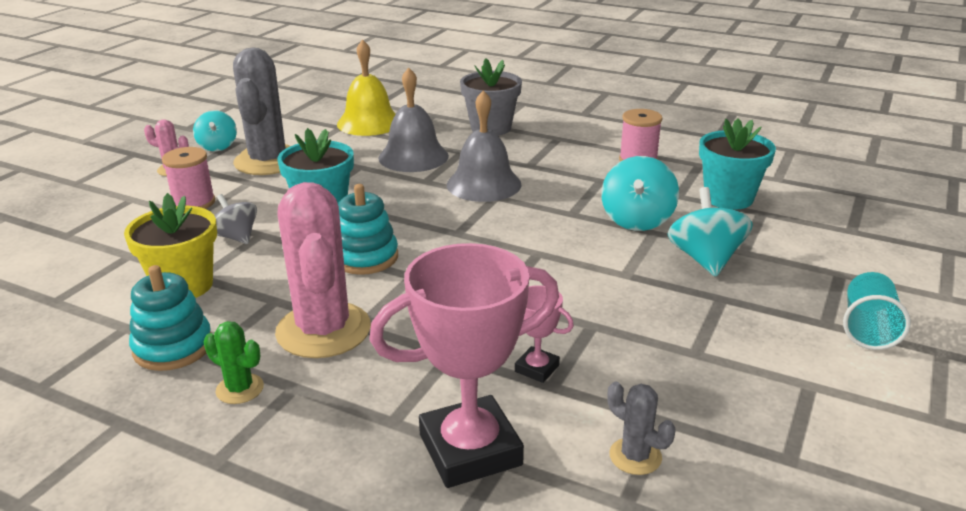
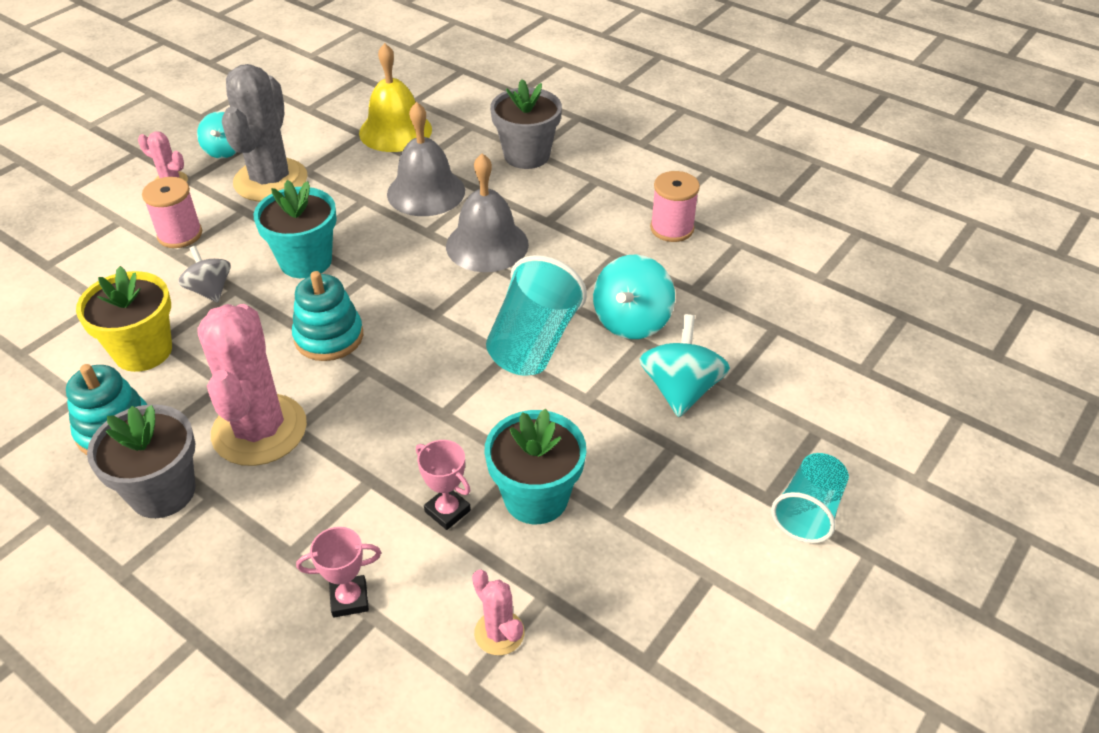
camera: 10 degrees right, 15 degrees up
(240, 389) = (162, 492): green cactus -> grey flower pot
(470, 450) = (349, 599): pink trophy -> pink trophy, size x0.46
(558, 242) = (533, 343): none -> turquoise cup
(635, 456) = (499, 633): grey cactus -> pink cactus
(728, 198) = (748, 301): turquoise flower pot -> turquoise flower pot (536, 498)

